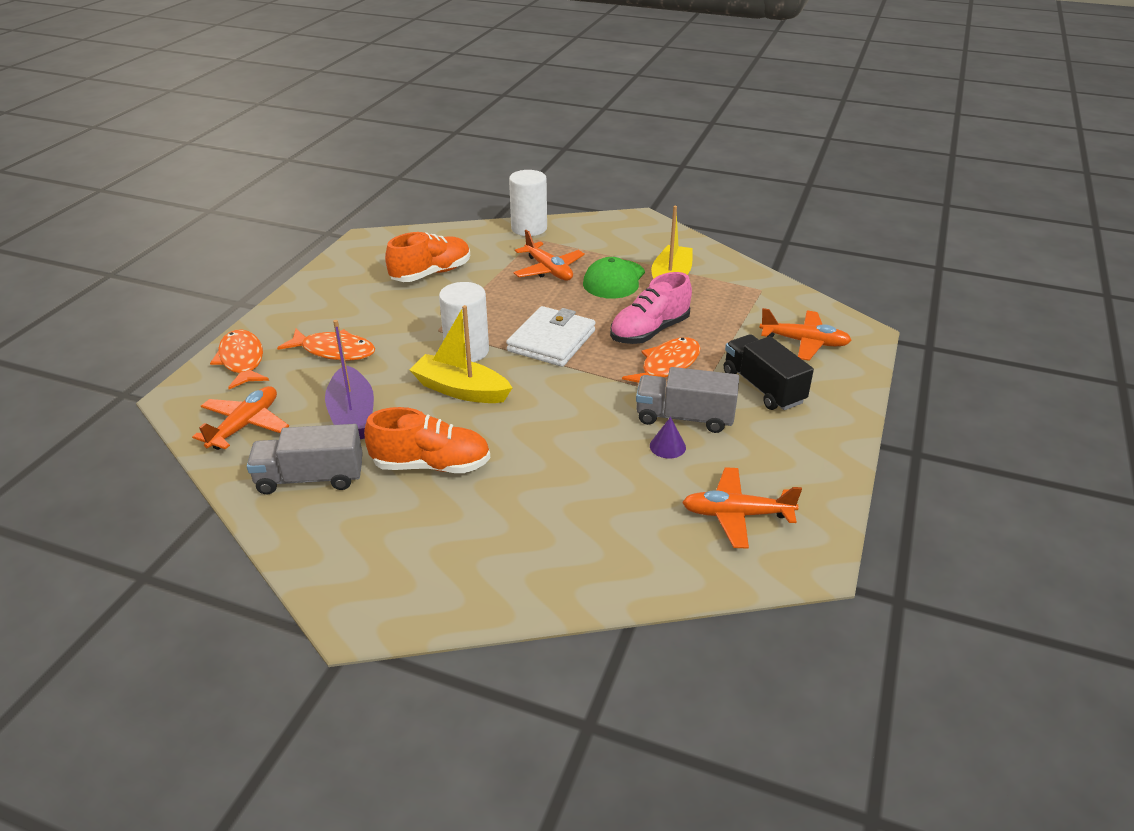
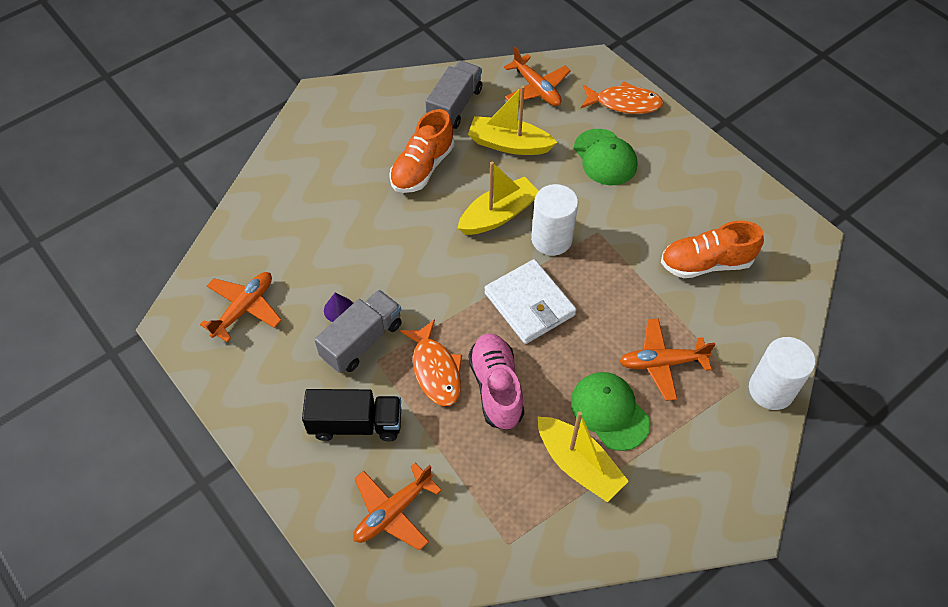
camera: 120 degrees right, 20 degrees up
(334, 351) = (605, 157): orange fish -> green cap
(352, 415) = (509, 144): purple boat -> yellow boat
(431, 273) = (706, 263): orange shoe -> orange shoe turned 90 degrees clockwise

